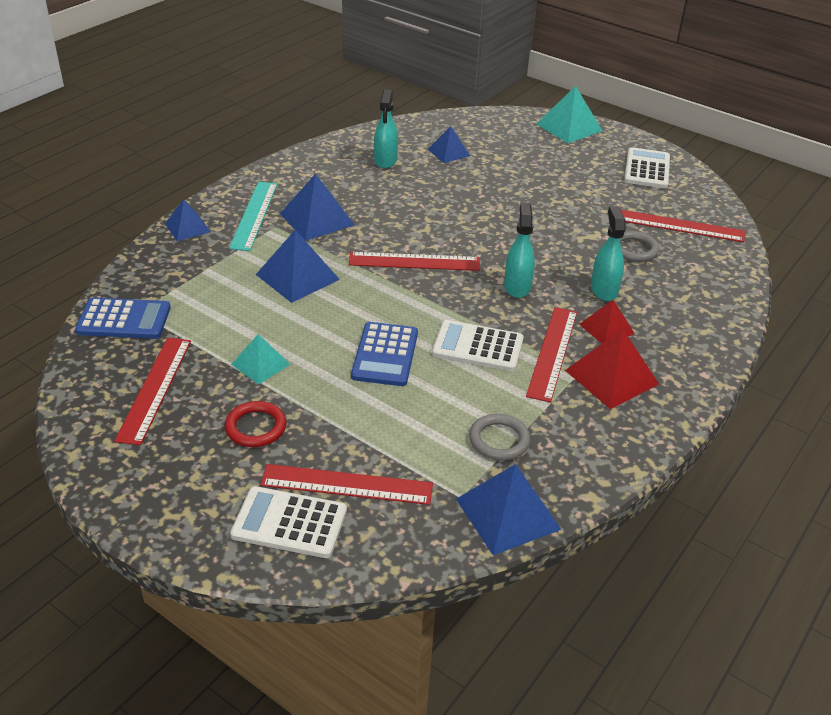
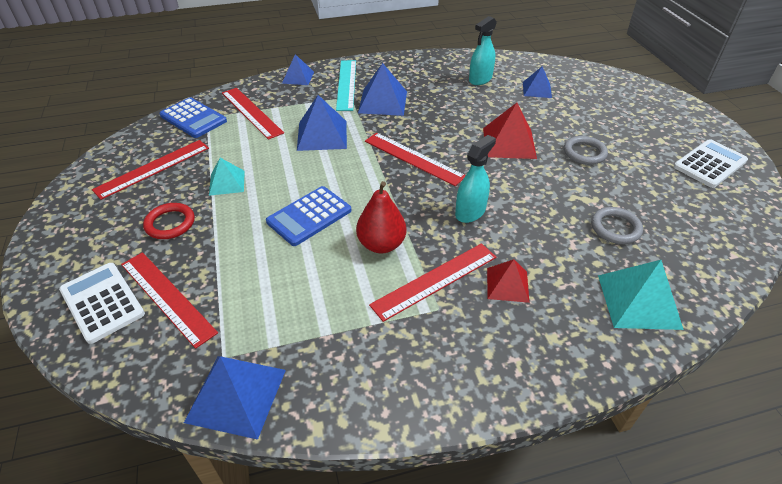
camera: 40 degrees right, 5 degrees up
(254, 215) = (346, 84): turquoise ruler -> turquoise ruler turned 45 degrees counterclockwise
(477, 347) = (381, 244): white calculator -> red pear
(499, 440) = (305, 329): grey ring -> grey ring (584, 153)
(569, 127) = (668, 104): turquoise pyramid -> turquoise pyramid (639, 301)
(604, 290) = (544, 250): turquoise spray bottle -> none
(611, 377) = (461, 330): red pyramid -> red pyramid (509, 143)
(681, 226) = (690, 228): red ruler -> red ruler (251, 112)

